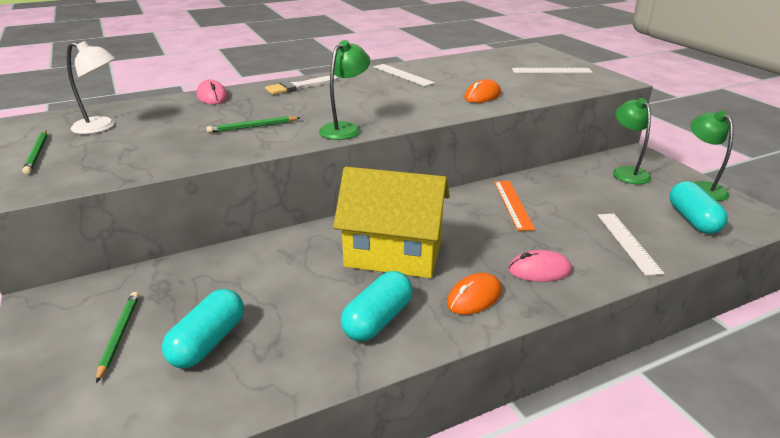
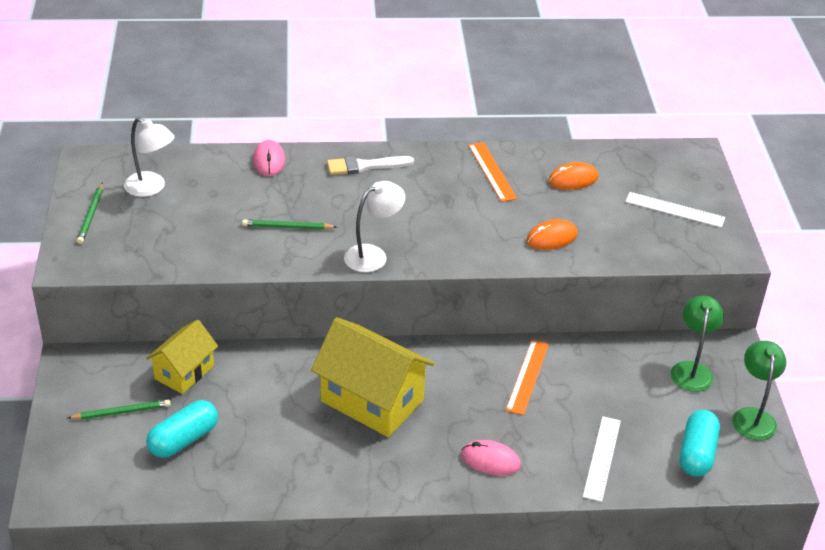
camera: 20 degrees right, 10 degrees up
(119, 335) = (121, 412): green pencil -> green pencil turned 60 degrees clockwise
(184, 279) = (184, 372): none -> yellow house
(345, 128) = (373, 255): green lamp -> white lamp
(378, 320) = (320, 463): turquoise capsule -> none
(402, 75) = (491, 171): white ruler -> orange ruler
(474, 297) = (412, 468): orange mouse -> orange mouse (573, 179)

